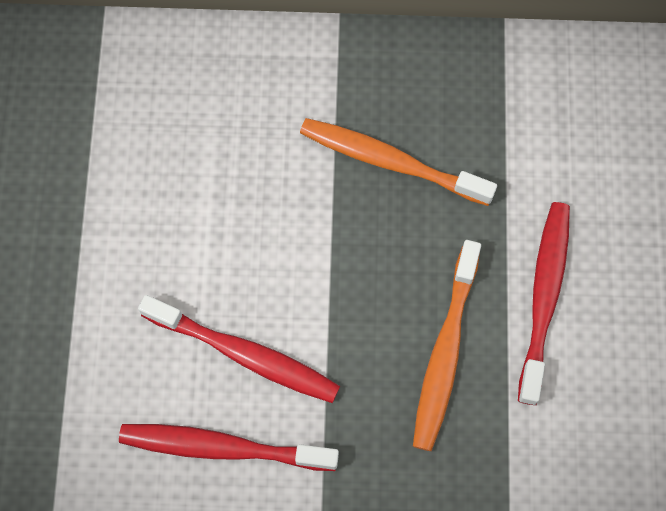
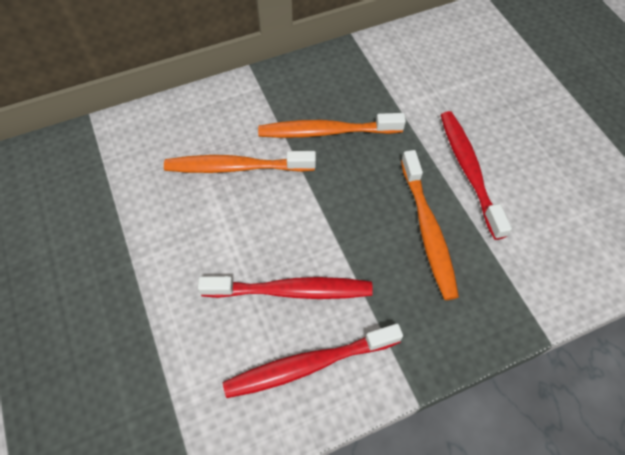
camera: 25 degrees left, 10 degrees down
(254, 164) = (236, 167): none -> orange toothbrush

